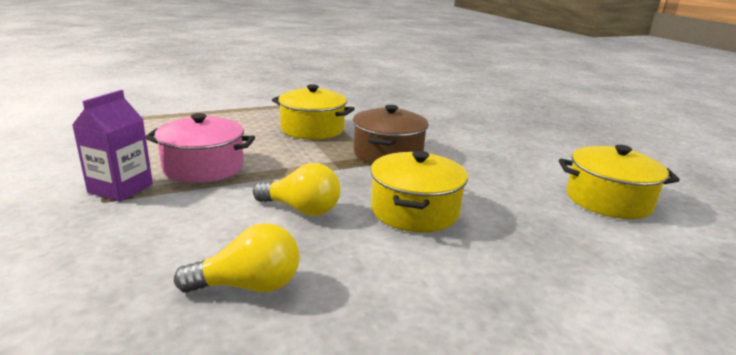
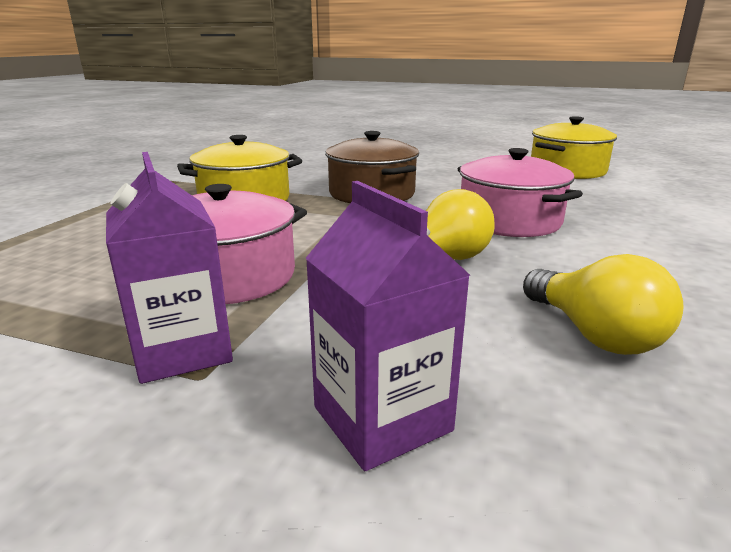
camera: 45 degrees left, 0 degrees up
(100, 250) = (382, 419): none -> purple carton
(249, 286) = (594, 334): yellow light bulb -> yellow light bulb turned 120 degrees clockwise
(414, 211) = (509, 221): yellow pot -> pink pot

